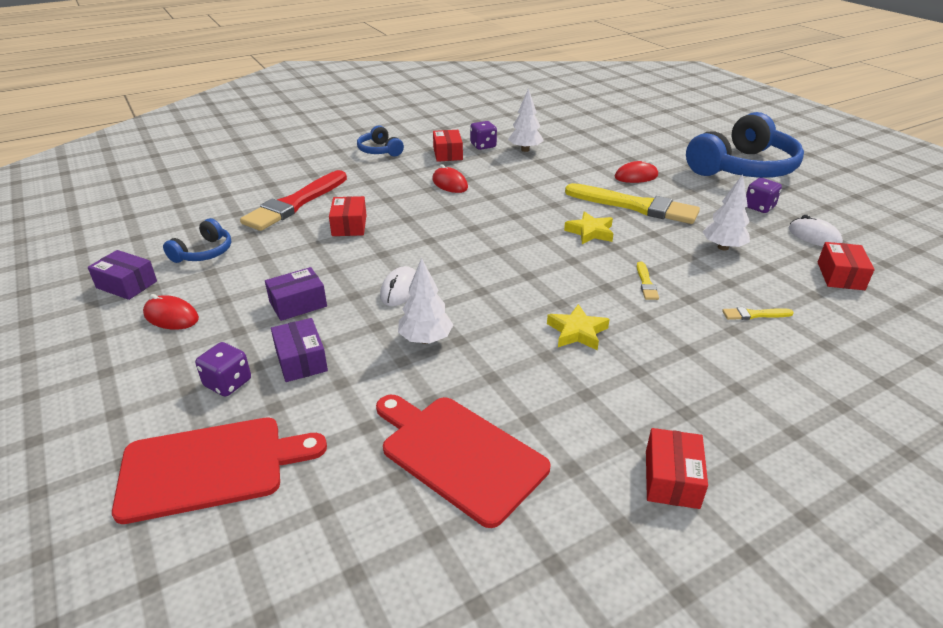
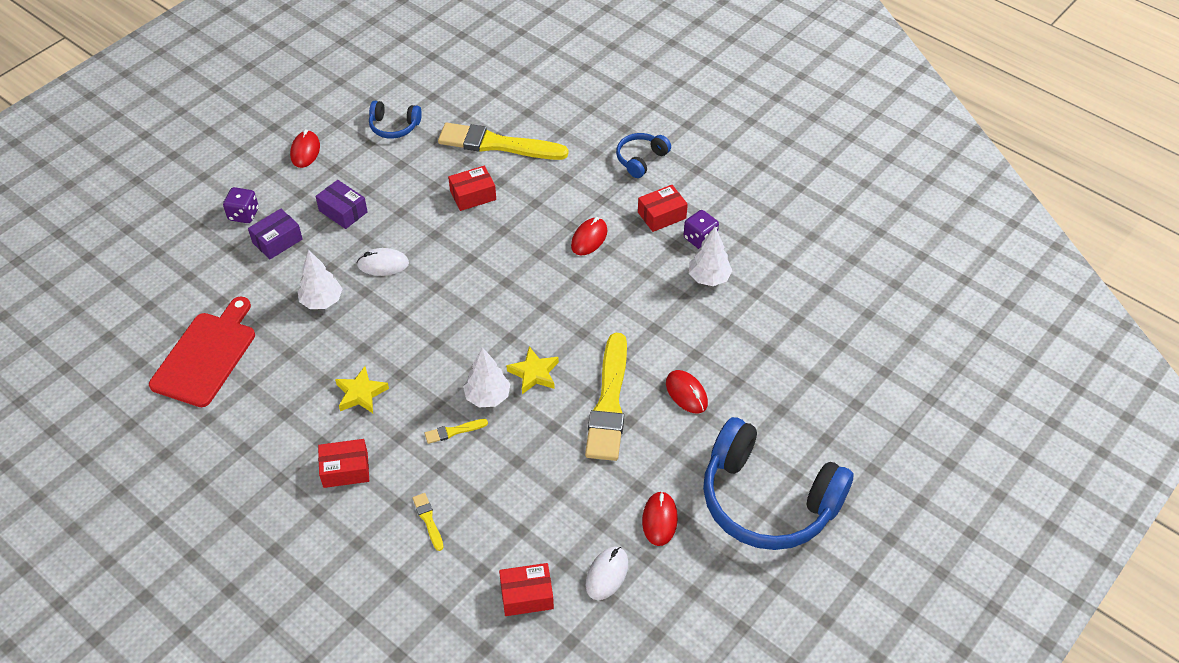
camera: 70 degrees right, 15 degrees up
(127, 284) = (336, 108): purple box -> none
(210, 467) = (169, 241): red cutting board -> none
(295, 203) = (497, 144): red brush -> yellow brush
(671, 479) = (209, 475): red box -> red box (345, 469)
(723, 247) = (547, 489): white tree -> white tree (487, 397)
(759, 207) = (659, 520): purple dice -> red mouse

